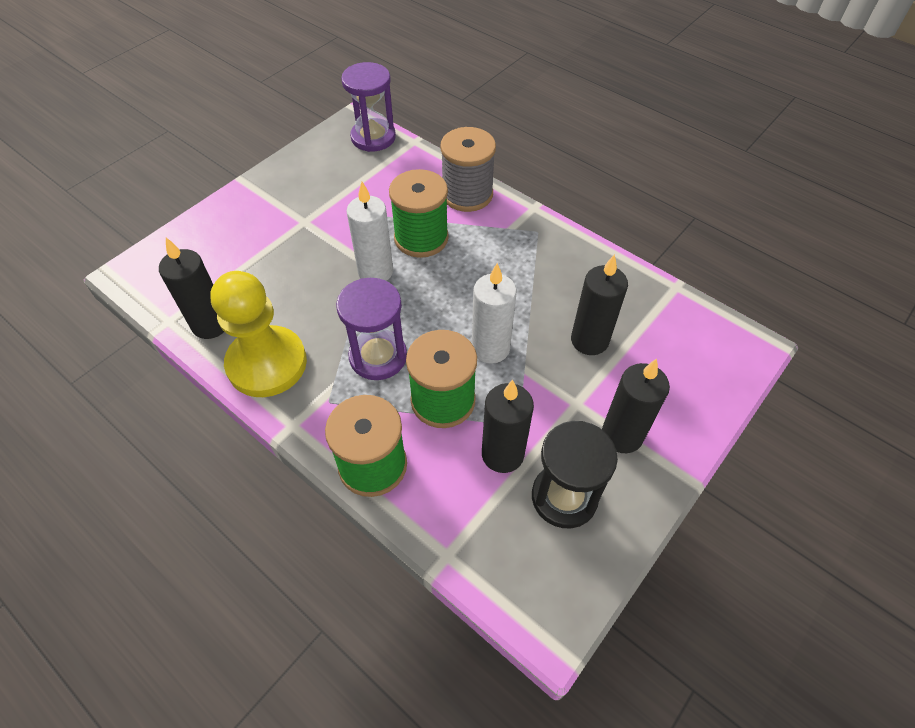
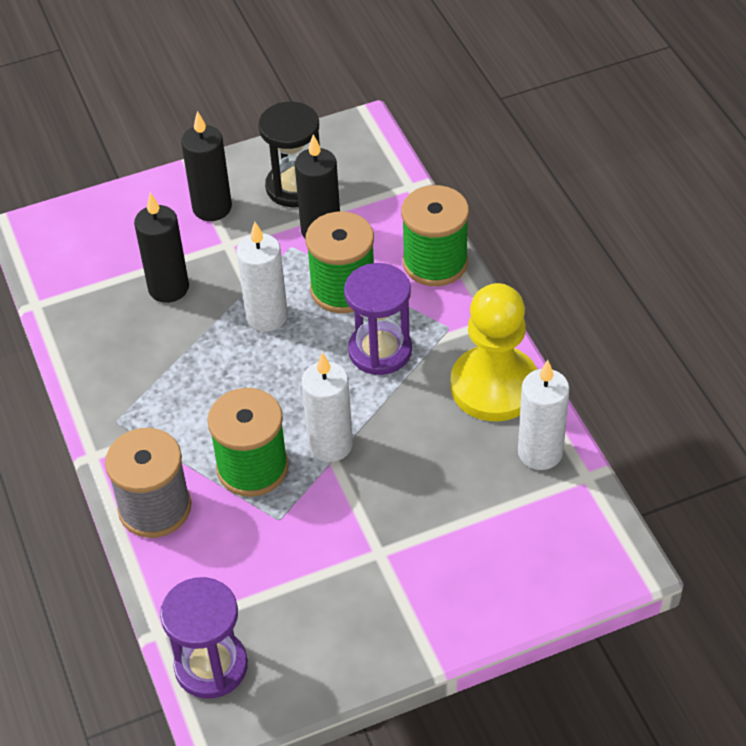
camera: 150 degrees left, 5 degrees down
(210, 324) = (540, 452): black candle -> white candle

